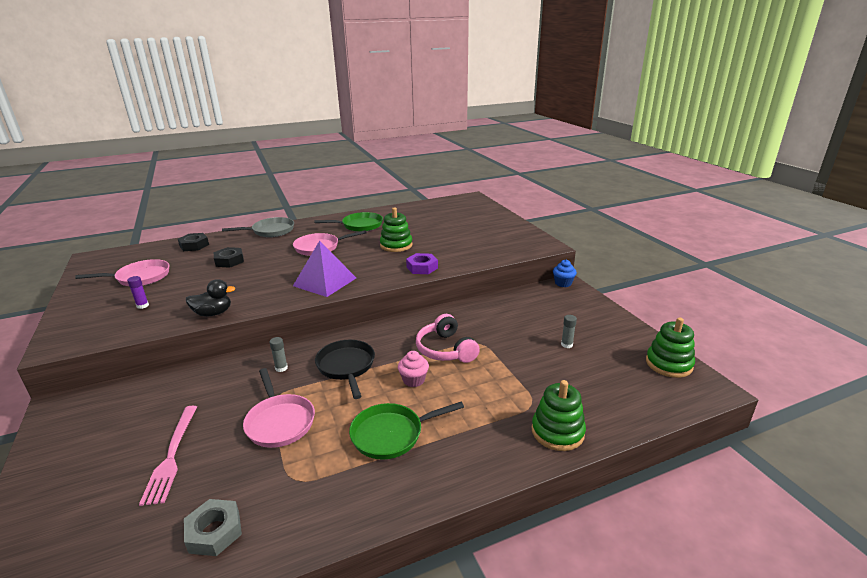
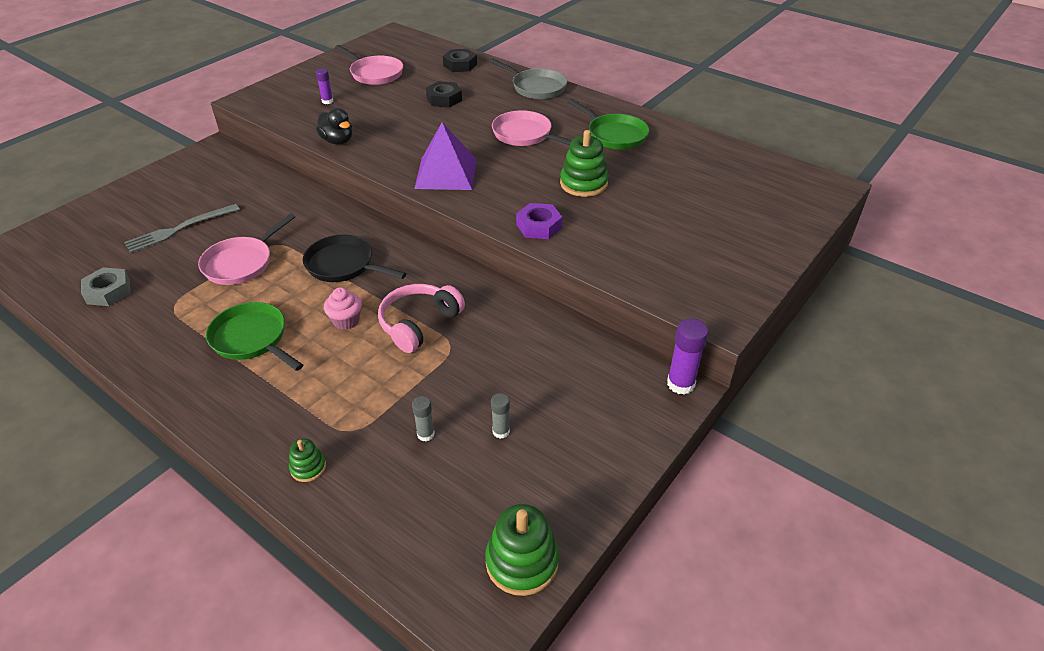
camera: 60 degrees right, 15 degrees up
(172, 455) = (179, 229): pink fork -> grey fork
(281, 368) = (319, 226): grey glue stick -> grey glue stick (425, 434)
(346, 367) = (344, 265): black pan -> black pan turned 105 degrees counterclockwise
(557, 432) = (308, 467): green stacking toy -> green stacking toy, size x0.54
(563, 283) = (680, 384): blue cupcake -> purple glue stick

